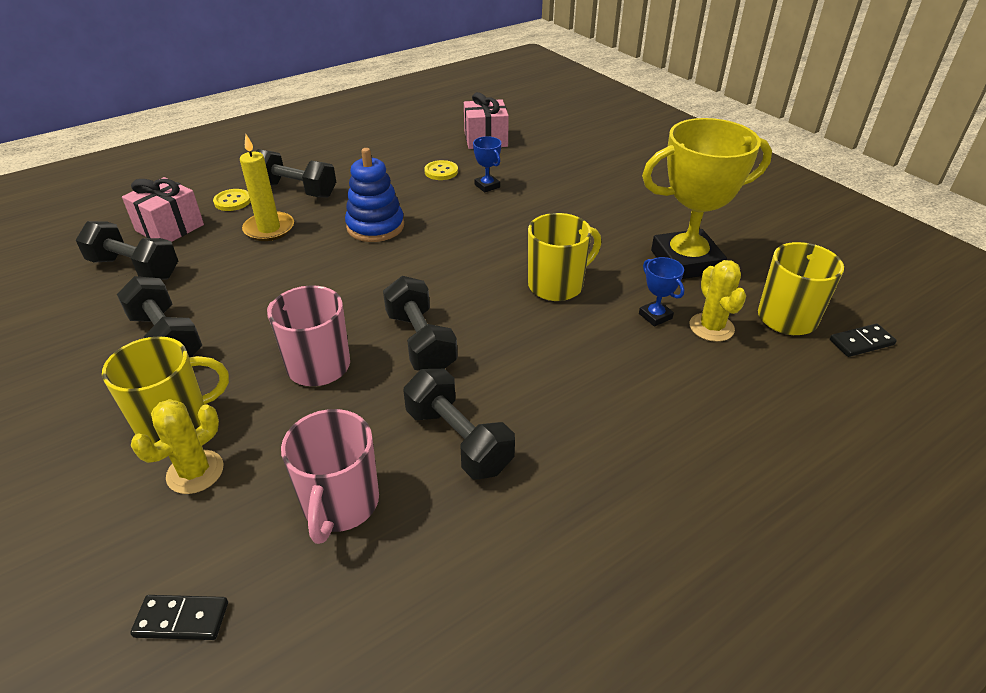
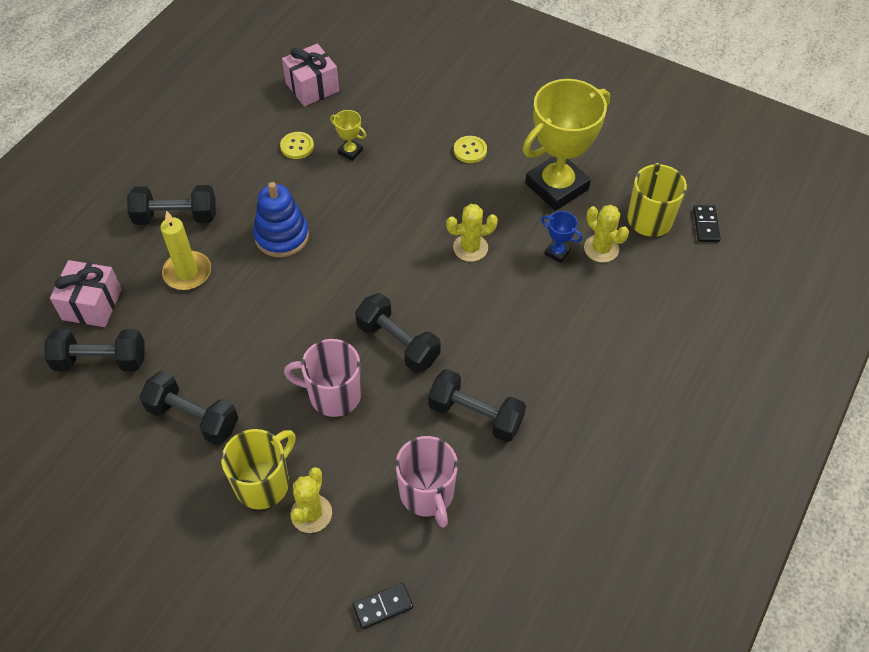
camera: 25 degrees left, 15 degrees up
(232, 201) = (125, 252): yellow button -> yellow button (470, 150)
(487, 186) = (350, 151): blue trophy -> yellow trophy
(557, 285) = (470, 248): yellow mug -> yellow cactus
(861, 342) = (706, 225): black domino -> black domino turned 45 degrees counterclockwise

